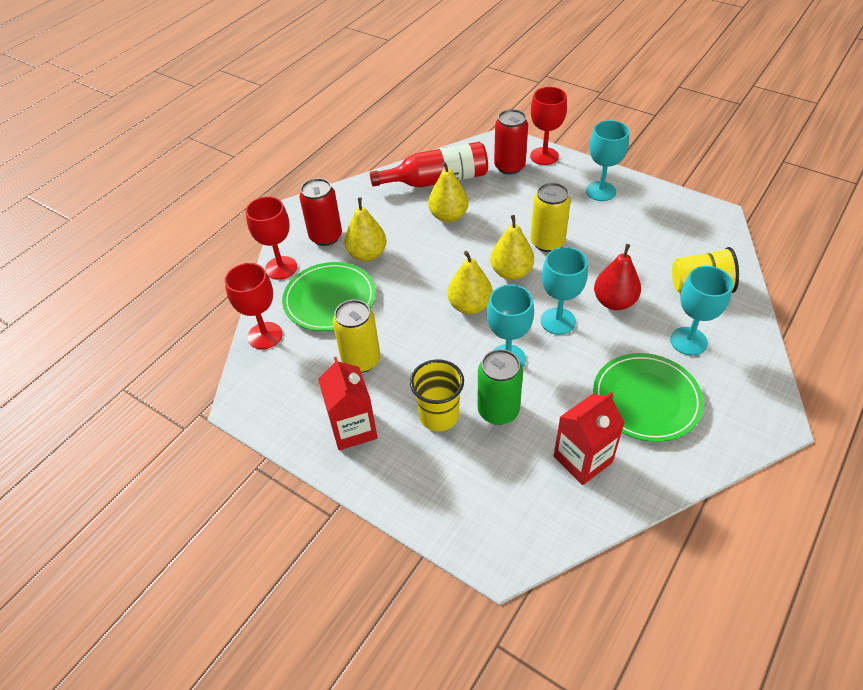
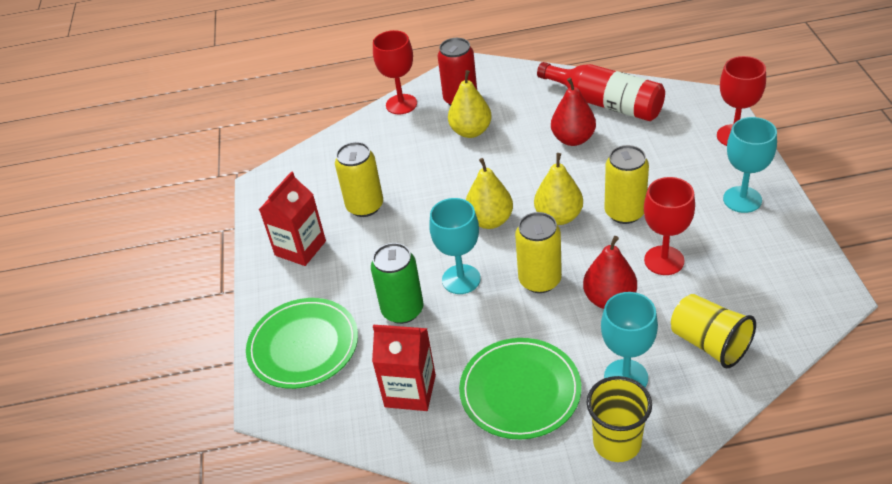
camera: 50 degrees right, 5 degrees down
(265, 335) = (331, 146): red goblet -> red goblet (664, 260)
(330, 299) = (402, 148): green plate -> green plate (303, 346)
(439, 416) = (360, 282): yellow cup -> yellow cup (617, 443)
(448, 216) = (573, 139): yellow pear -> red pear
(509, 167) = (687, 127): red can -> none
(558, 321) = (540, 280): turquoise goblet -> yellow can

